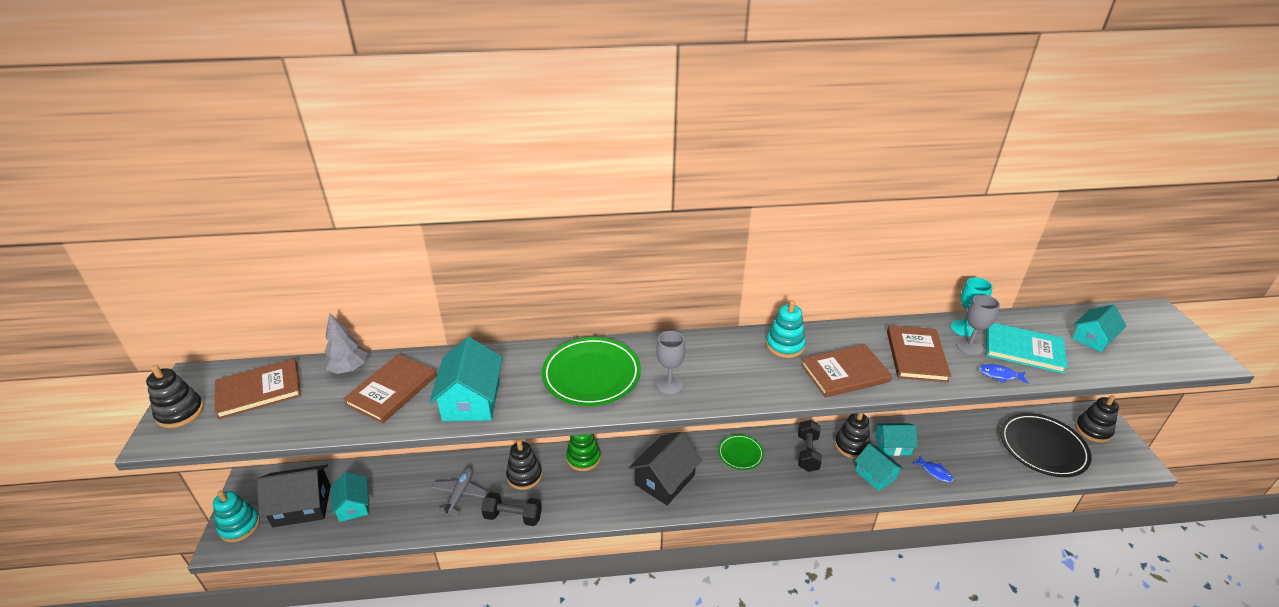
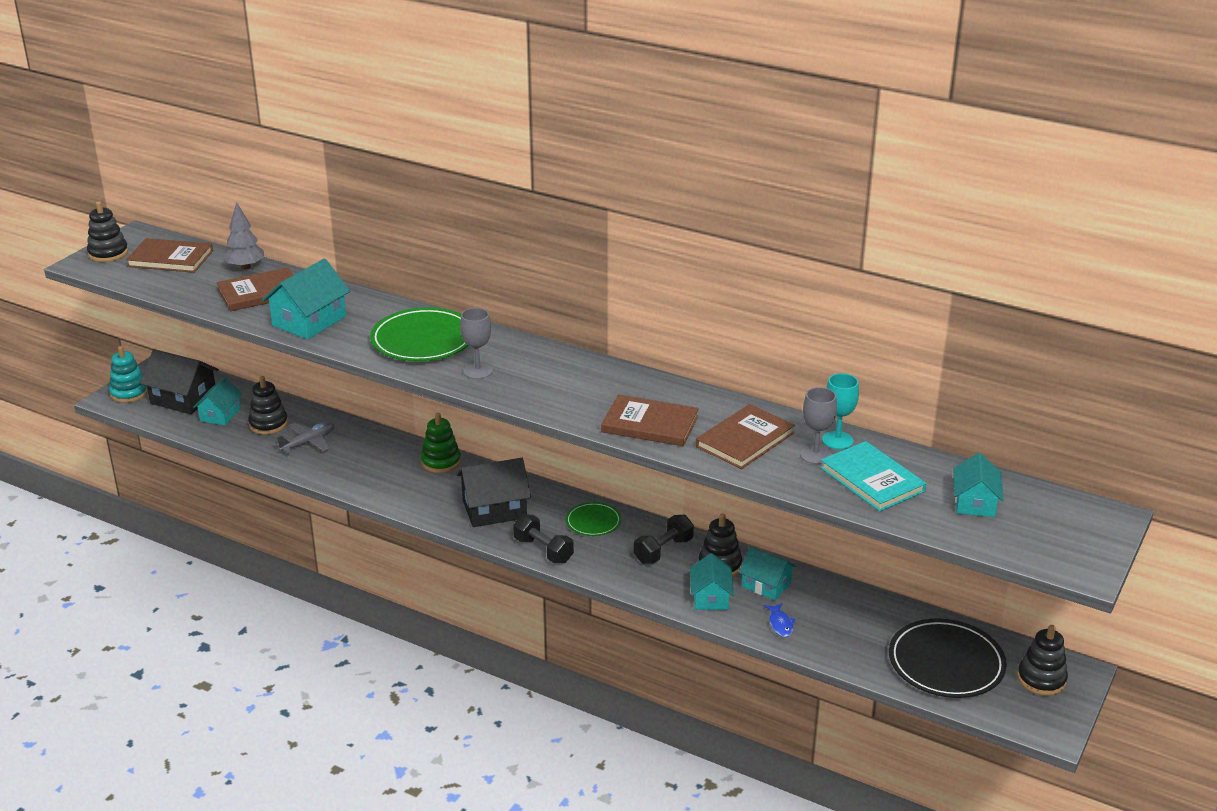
camera: 35 degrees right, 5 degrees down
(513, 516) = (333, 476): black dumbbell -> black dumbbell (543, 550)
(524, 475) = (375, 452): black stacking toy -> black stacking toy (268, 424)
(785, 345) = (626, 384): turquoise stacking toy -> none
(1000, 375) = (805, 485): blue fish -> none
(1093, 338) = (975, 502): turquoise house -> turquoise house turned 75 degrees counterclockwise

